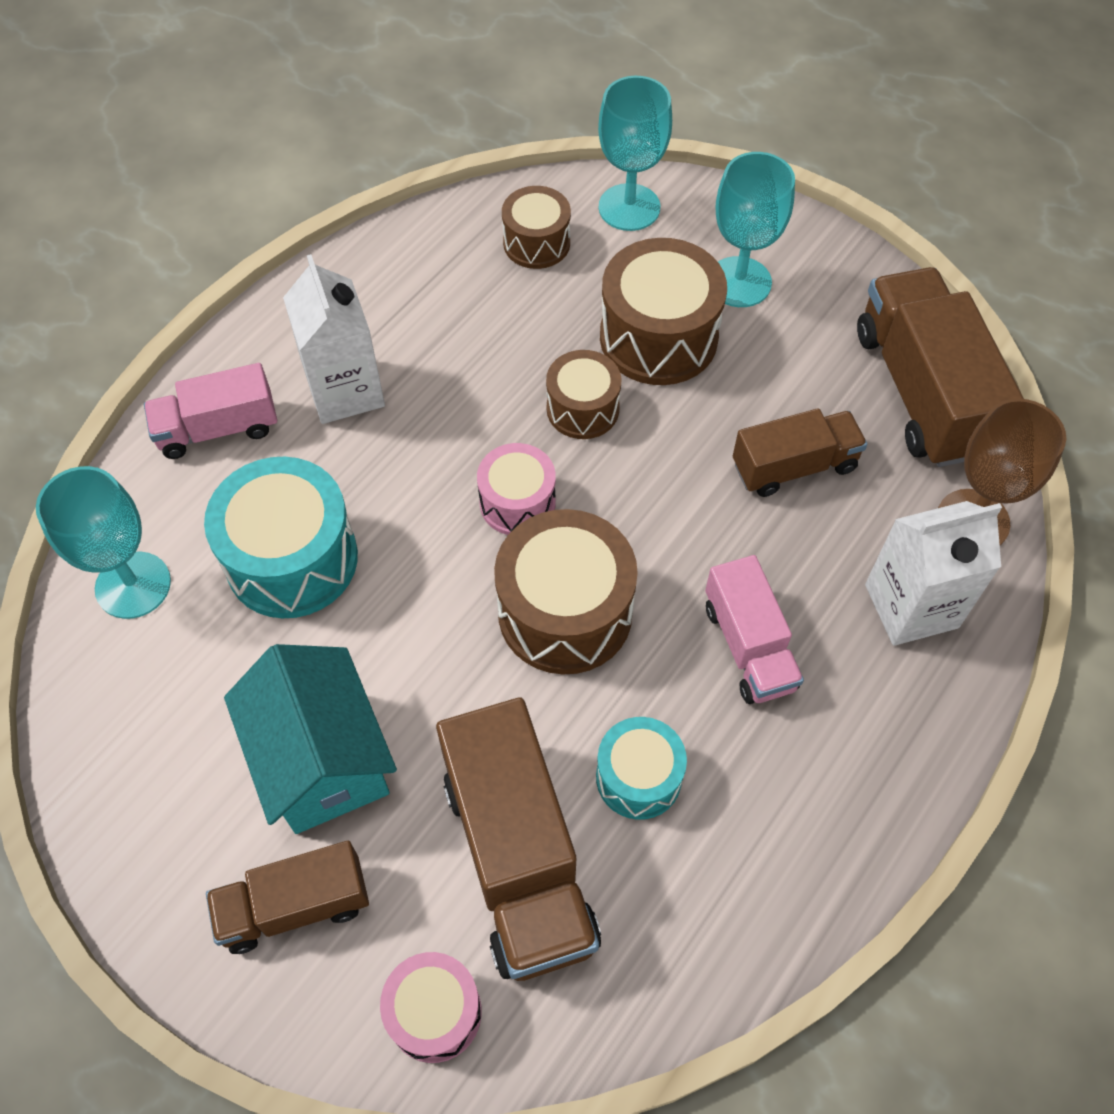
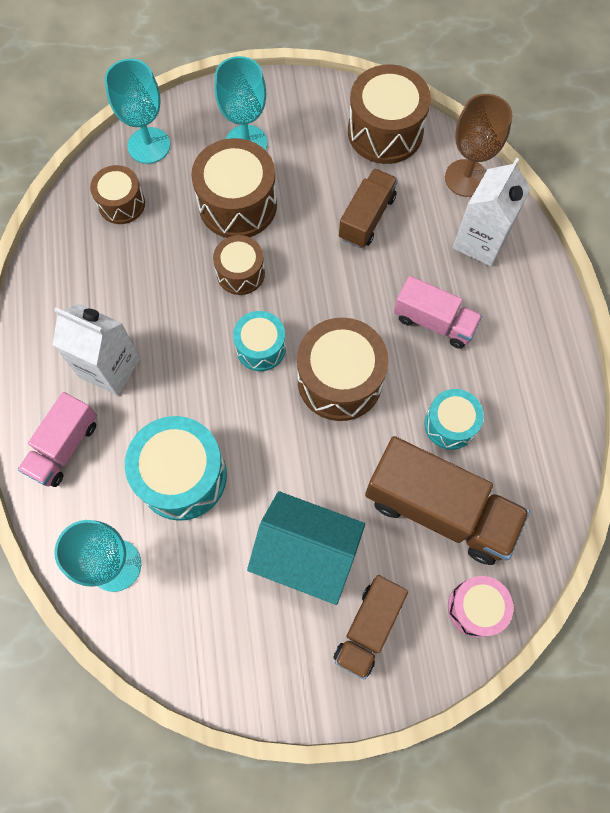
camera: 45 degrees left, 10 degrees up
(517, 503) = (260, 348): pink drum -> turquoise drum
(922, 391) = (385, 132): brown truck -> brown drum

